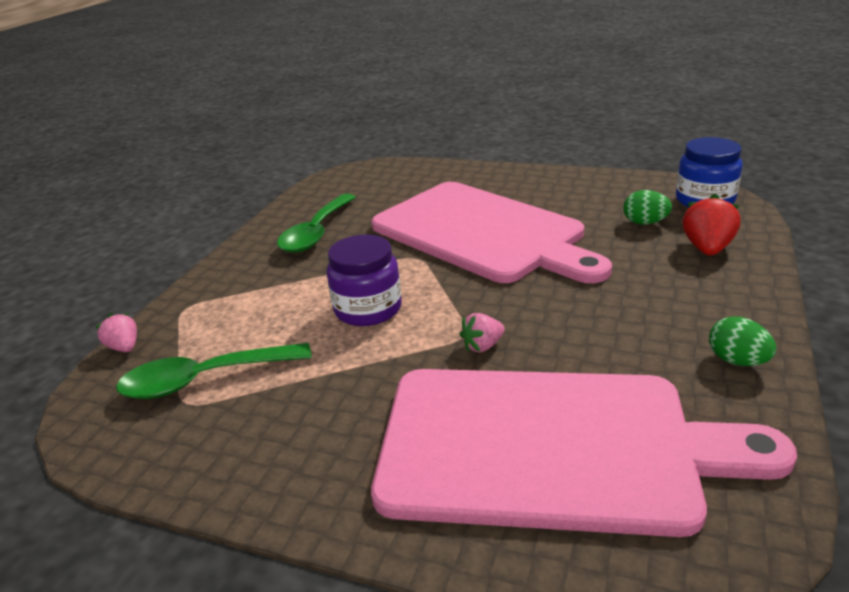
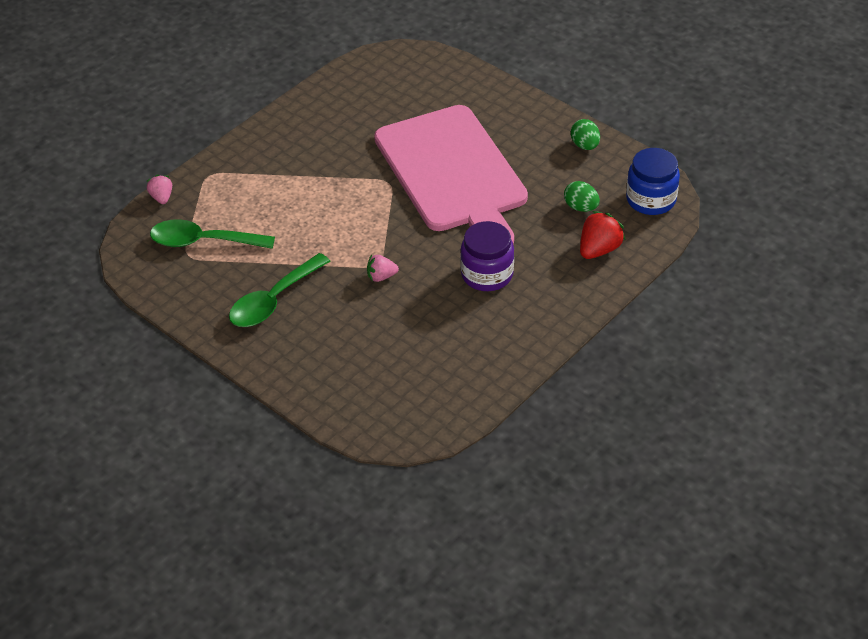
camera: 20 degrees right, 15 degrees up
(316, 232) = (331, 127): green spoon -> green spoon (274, 300)
(368, 309) = (328, 220): purple jar -> purple jar (487, 274)
(548, 446) = (371, 353): pink cutting board -> none
(737, 361) = (522, 342): green egg -> green egg (585, 145)

